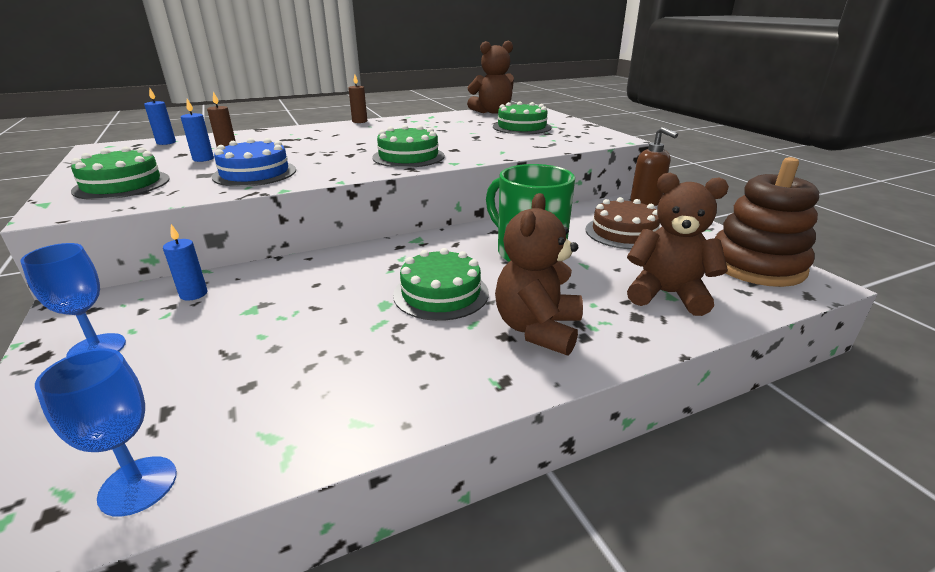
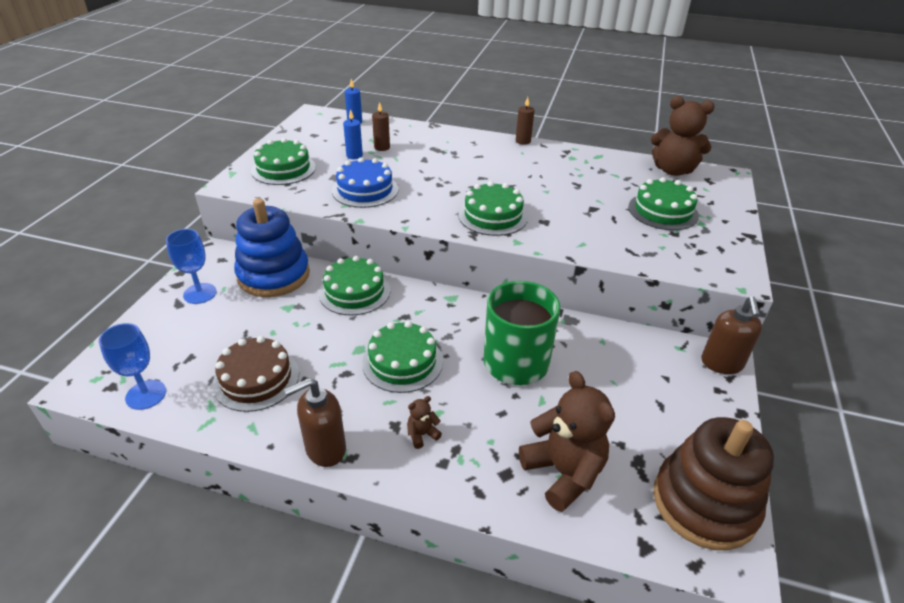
camera: 40 degrees right, 10 degrees up
(193, 294) = (274, 275): blue candle -> blue stacking toy
(315, 270) = (354, 291): none -> green cake
(469, 390) = (325, 449): none -> brown soap dispenser
(537, 329) = (422, 434): brown teddy bear -> brown teddy bear, size x0.42
(624, 232) = (633, 387): brown cake -> brown cake (256, 379)

